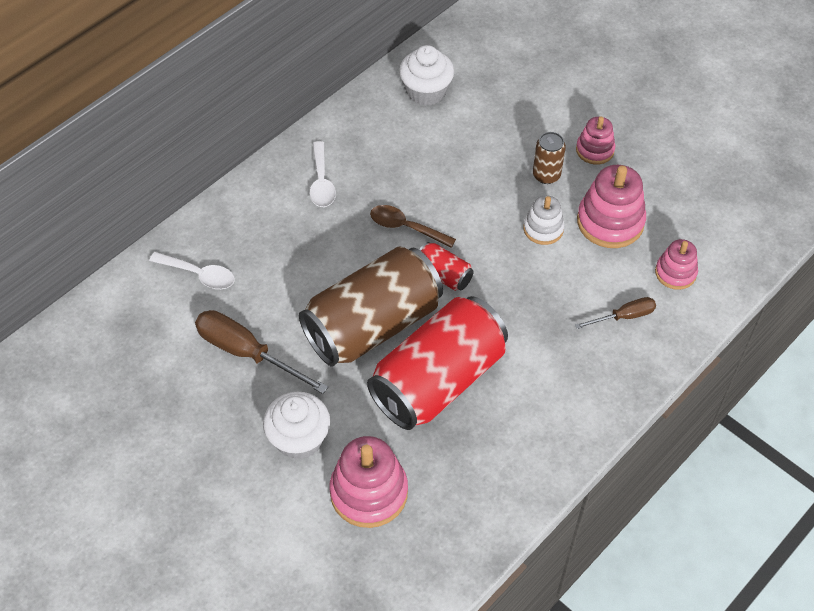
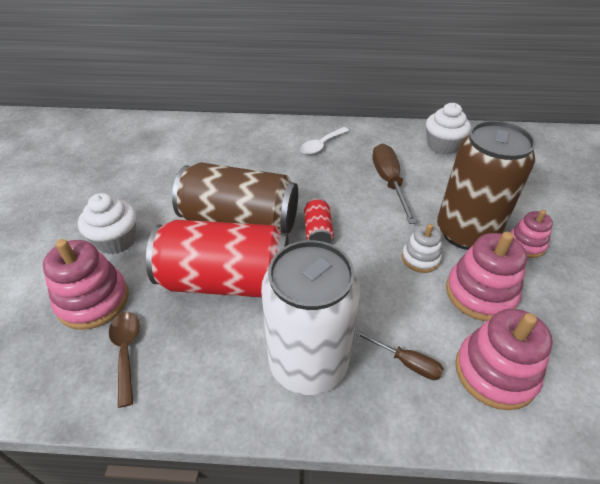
camera: 50 degrees right, 10 degrees down
(199, 275) = (205, 140): white spoon -> none
(247, 353) = (166, 184): brown screwdriver -> brown screwdriver (389, 182)
(406, 227) = (333, 194): brown spoon -> brown spoon (126, 352)
(546, 175) = (466, 232): brown can -> brown can, size x2.34
(572, 376) = (308, 363): none -> white can
(675, 273) = (495, 372): pink stacking toy -> pink stacking toy, size x1.68

